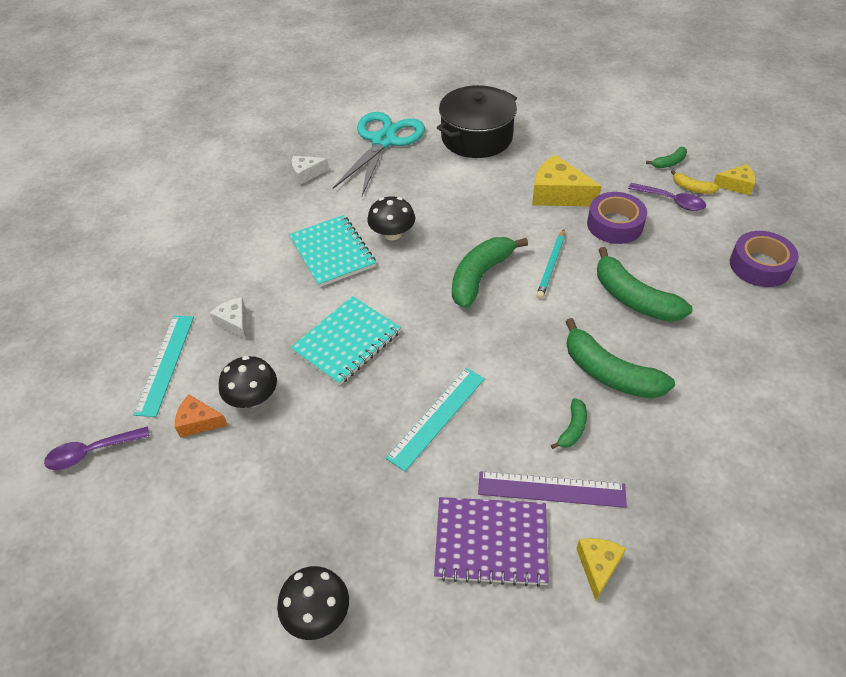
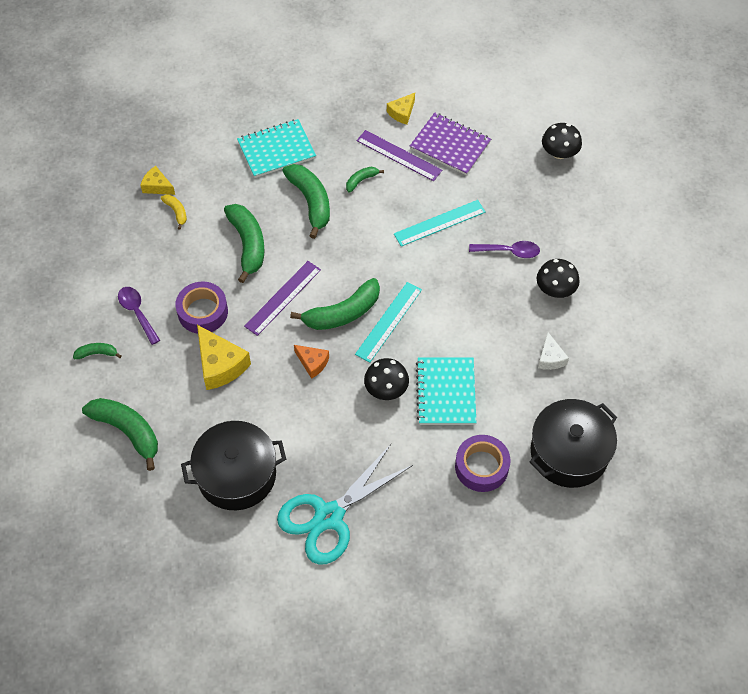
camera: 155 degrees left, 10 degrees up
(91, 452) = (674, 297): purple spoon -> purple spoon (509, 251)
(165, 364) = (612, 344): turquoise ruler -> turquoise ruler (389, 321)
(188, 252) = (569, 452): none -> black pot
(199, 422) = (597, 287): orange cheese -> orange cheese (312, 363)
(306, 174) = (427, 505): white cheese -> none
(346, 341) = (472, 303): turquoise notebook -> turquoise notebook (276, 150)
(551, 266) = (283, 298): turquoise pencil -> purple ruler
(587, 130) = (127, 431): none -> green banana
(692, 188) = (107, 317): yellow banana -> yellow banana (176, 212)
(736, 185) = (71, 303): yellow cheese -> yellow cheese (157, 186)
(760, 265) = (136, 228): purple tape -> purple tape (481, 467)

